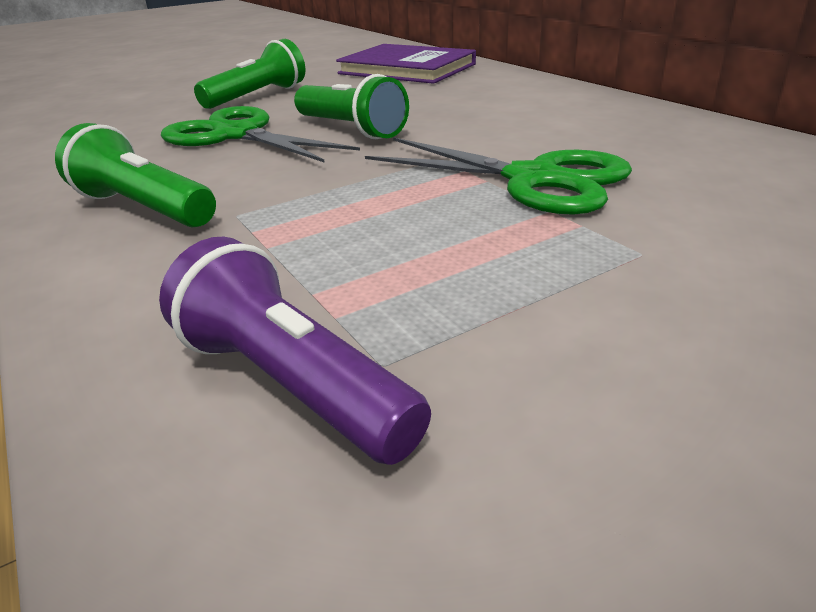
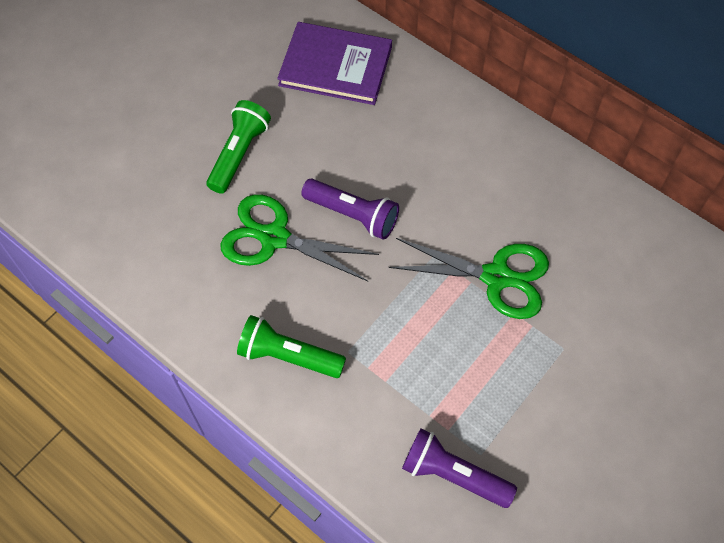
camera: 20 degrees left, 30 degrees up
(351, 129) = (353, 215): green flashlight -> purple flashlight

